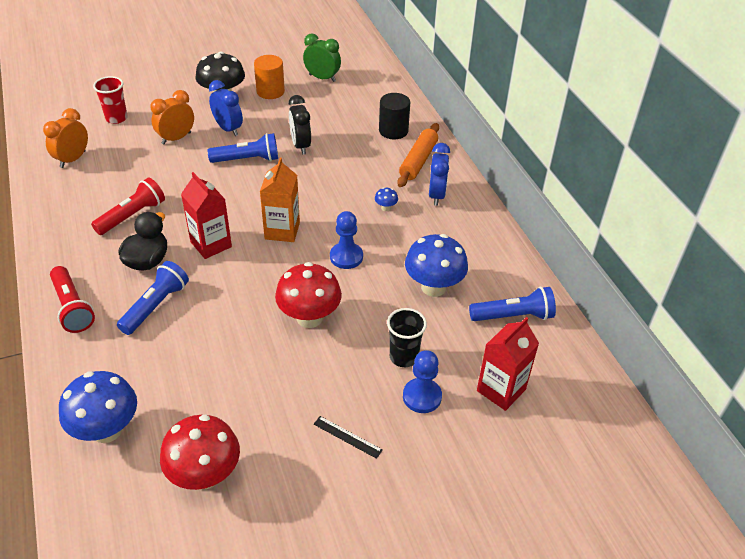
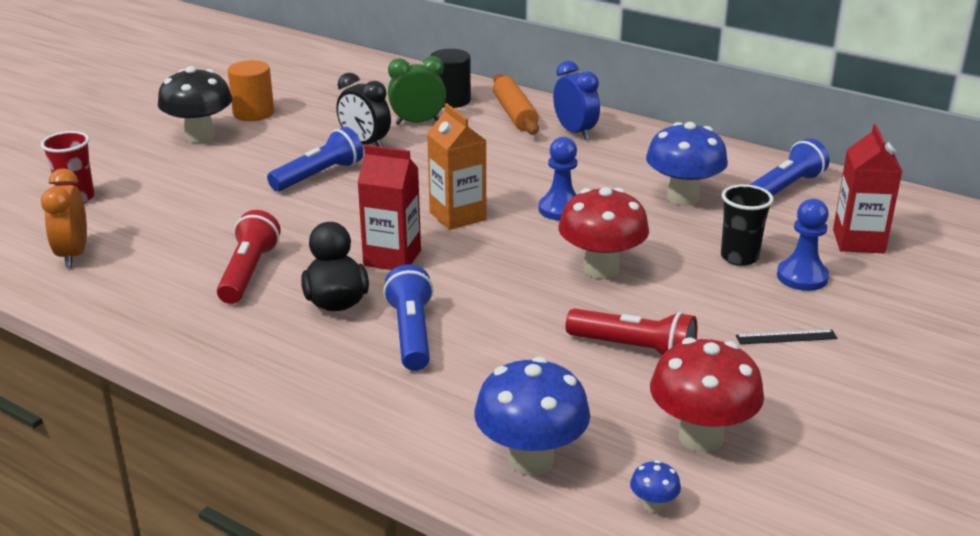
camera: 35 degrees left, 15 degrees down
(72, 307) = (304, 381): red flashlight -> red flashlight (634, 350)
(176, 138) = (194, 188): orange clock -> none
(228, 129) = (251, 159): blue clock -> none
(322, 78) = (300, 84): green clock -> green clock (417, 122)
(385, 208) = (539, 159): blue mushroom -> blue mushroom (653, 505)

